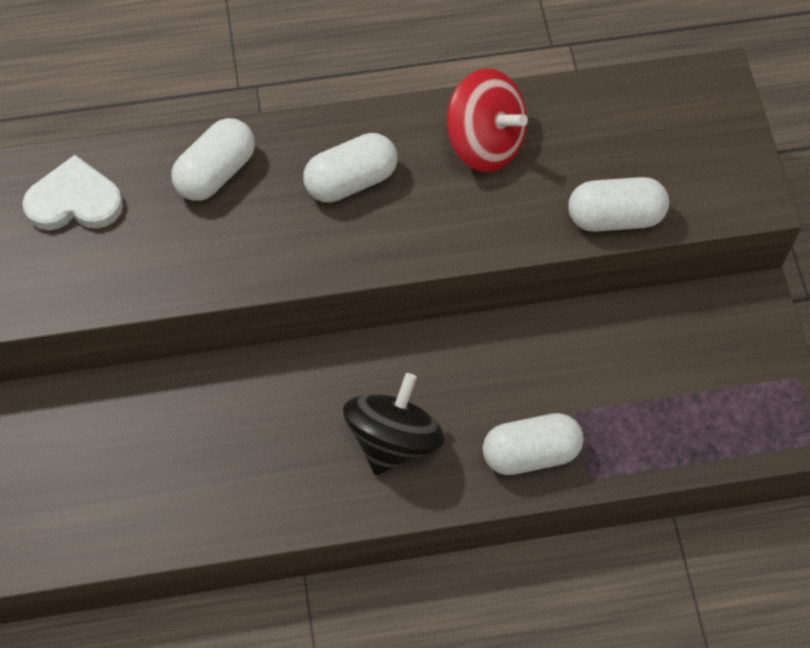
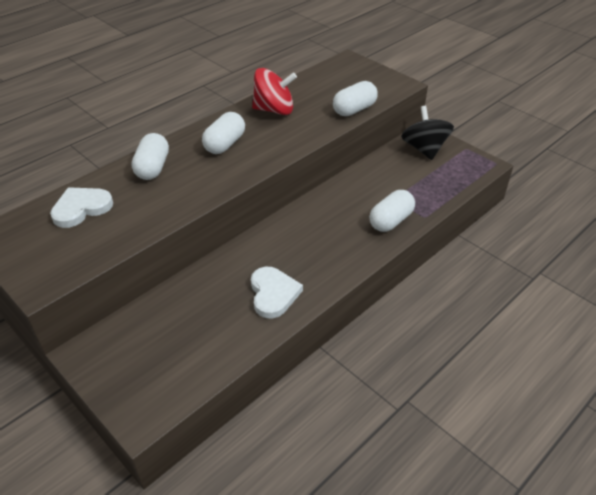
camera: 35 degrees left, 20 degrees down
(260, 477) = (273, 294): none -> white heart
(393, 440) = (325, 247): black spinning top -> black spinning top (424, 149)

